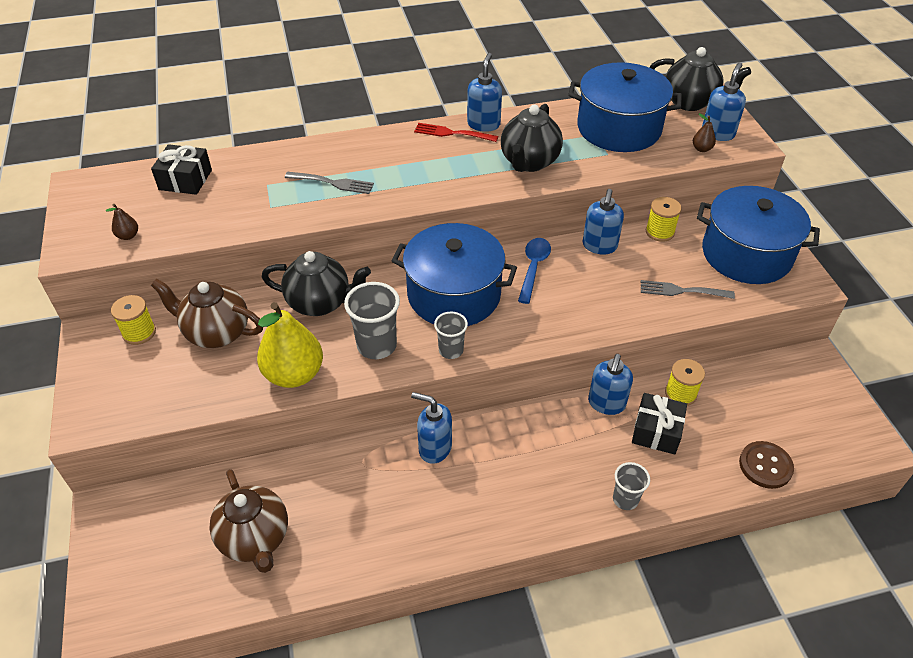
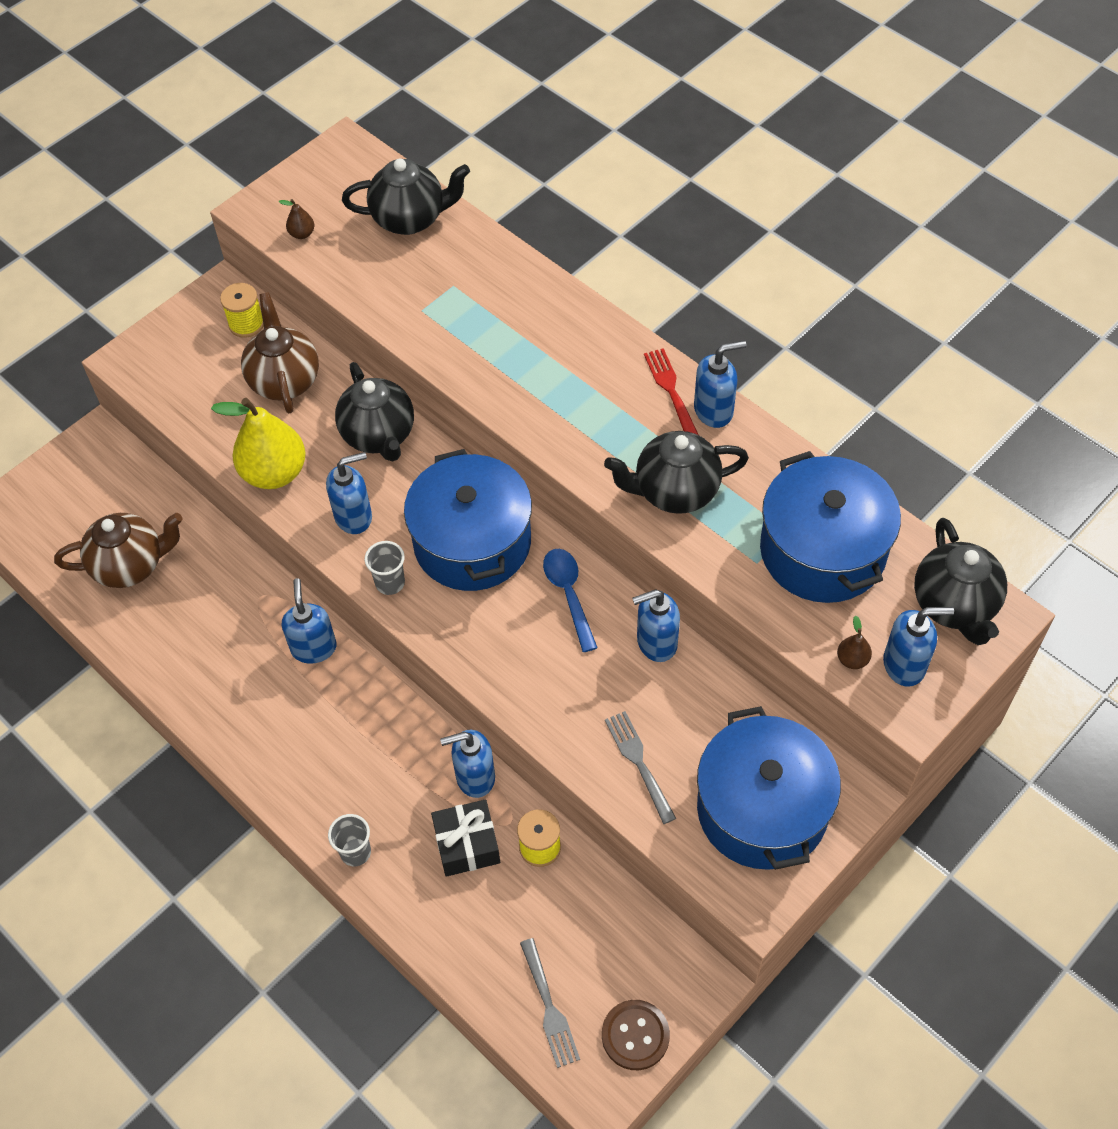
camera: 60 degrees right, 10 degrees up
(185, 180) = (410, 219): black gift -> black teapot
(255, 539) = (131, 565): brown teapot -> brown teapot turned 135 degrees counterclockwise
(333, 183) = (497, 337): grey fork -> grey fork (549, 1007)
(377, 346) = (354, 516): grey cup -> blue soap dispenser
(533, 268) = (568, 594): blue spoon -> blue spoon turned 90 degrees counterclockwise
(660, 232) = (732, 695): yellow spool -> none
(765, 466) = (488, 977): brown button -> brown button (635, 1035)

